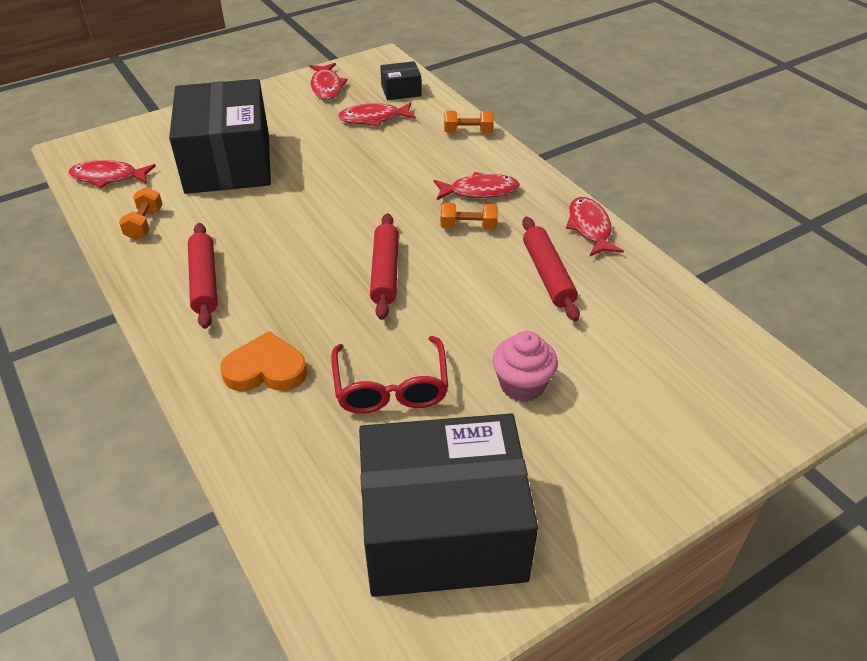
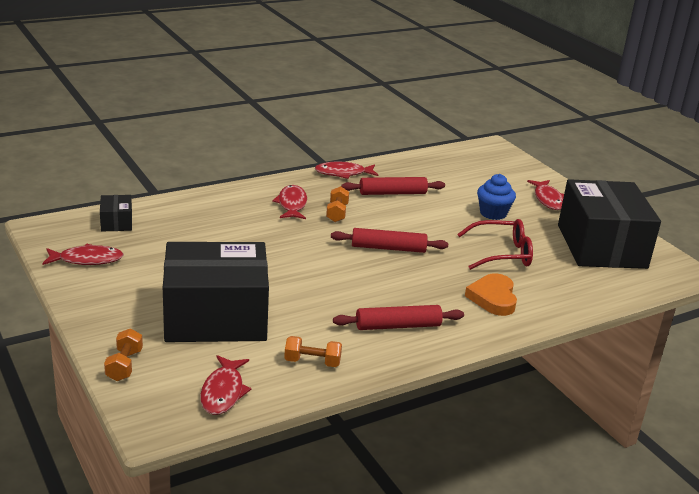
camera: 90 degrees left, 15 degrees down
(373, 118) = (163, 239): red fish -> red fish (548, 199)
(468, 132) = (204, 200): orange dumbbell -> orange dumbbell (124, 365)
(522, 385) = (493, 213): pink cupcake -> blue cupcake

